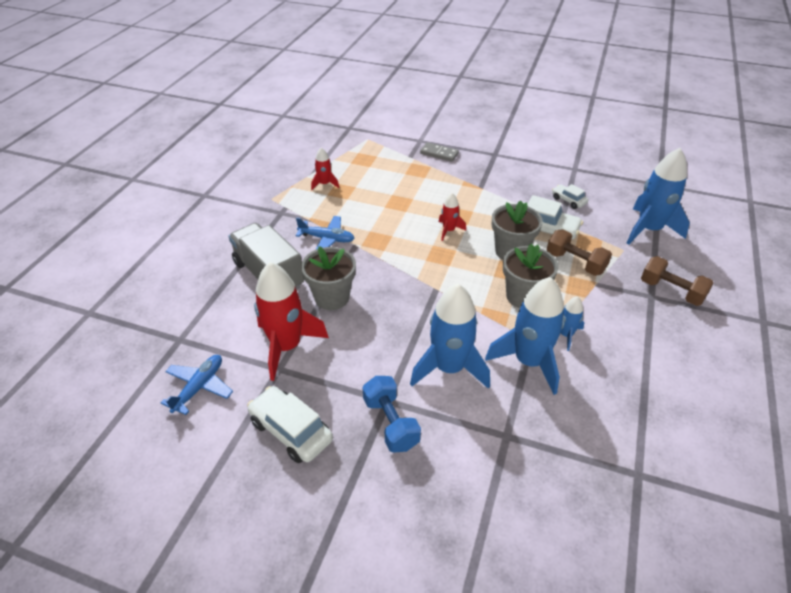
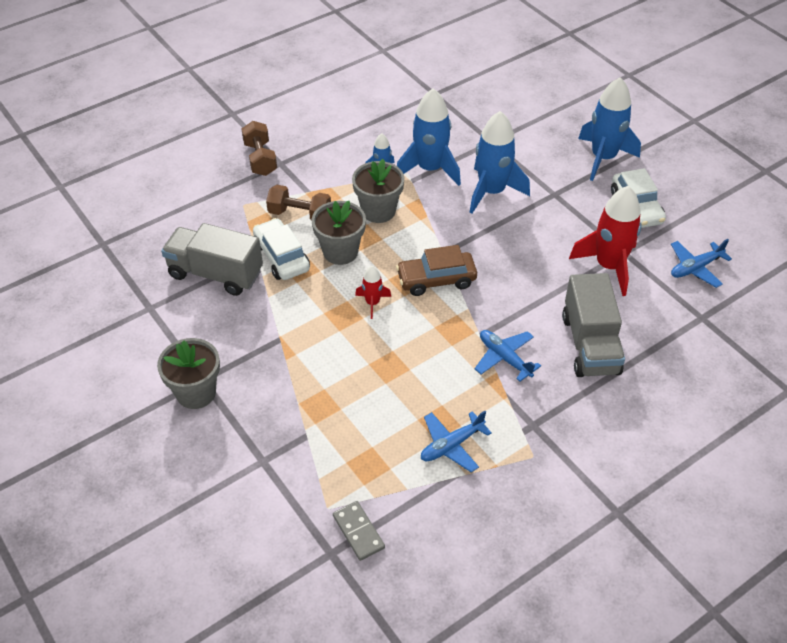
camera: 145 degrees left, 5 degrees up
(324, 184) = (451, 445): red rocket -> blue plane
(332, 297) = (543, 290): grey flower pot -> grey flower pot (196, 393)
(391, 423) = (562, 181): blue dumbbell -> none
(421, 266) = (436, 280): none -> brown car
(439, 153) = (266, 420): grey domino -> grey domino (358, 532)
(568, 200) = (215, 274): white car -> grey truck
(575, 263) = (300, 214): brown dumbbell -> brown dumbbell turned 60 degrees counterclockwise
(648, 230) = (193, 209): blue rocket -> blue rocket (603, 158)

